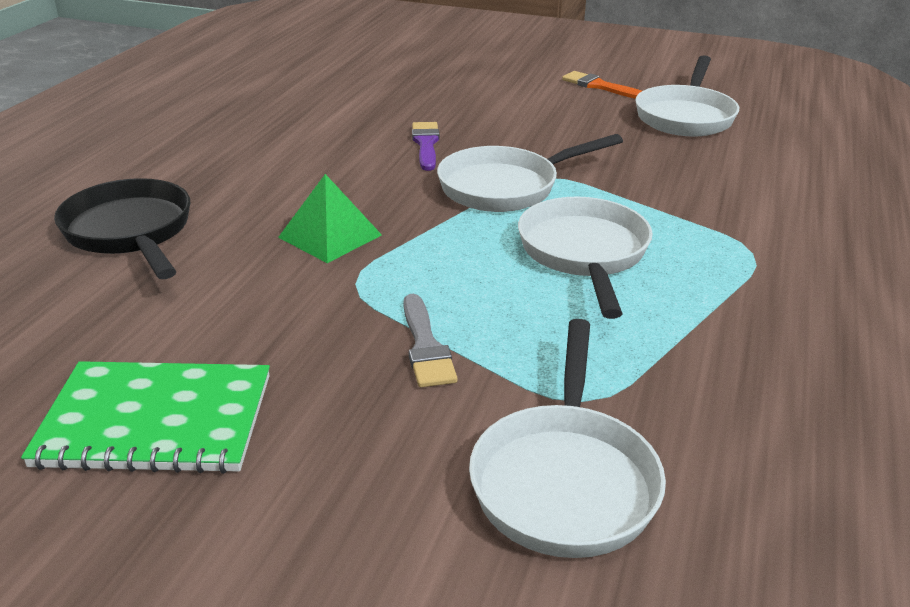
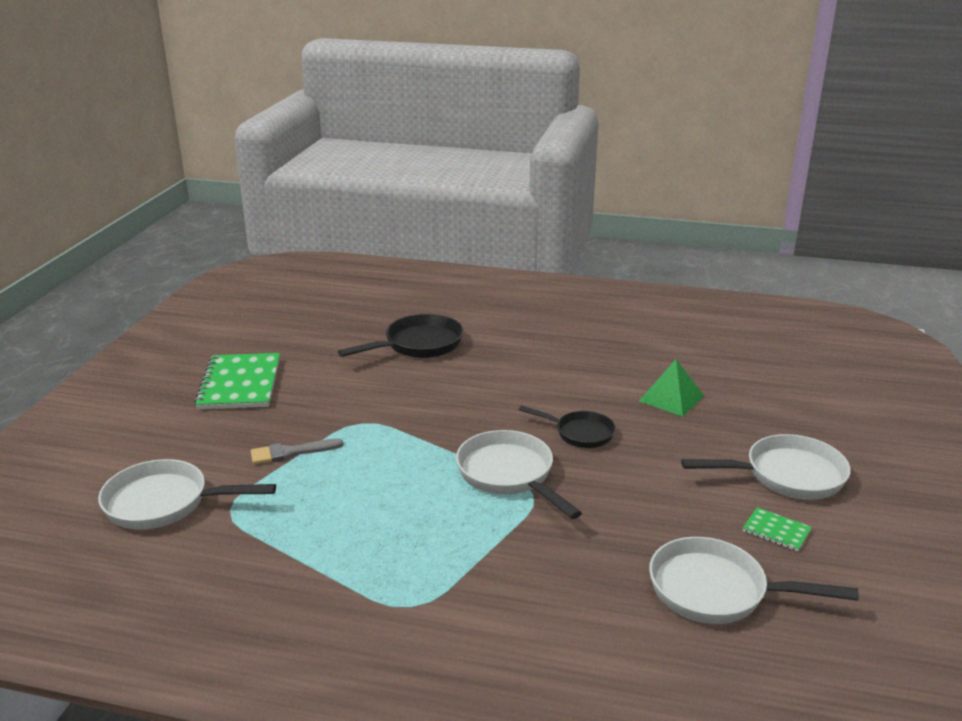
camera: 85 degrees right, 5 degrees down
(330, 236) = (420, 408): green pyramid -> green pyramid (671, 398)
(426, 144) = (580, 433): purple brush -> black pan
(584, 254) = (403, 513): white pan -> white pan (787, 475)
(600, 86) = (776, 531): orange brush -> green notebook

